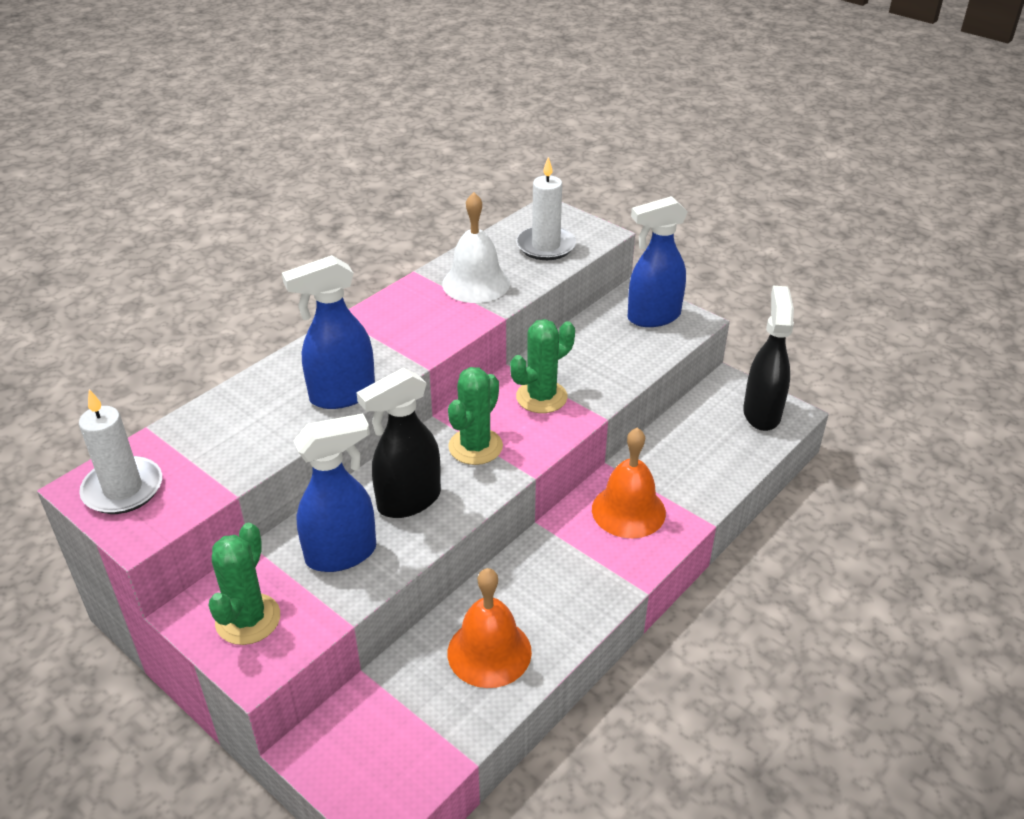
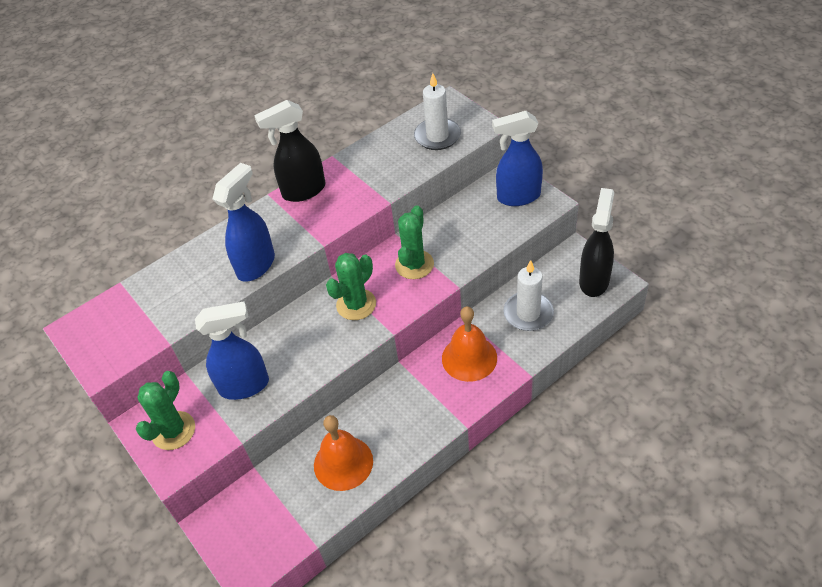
camera: 15 degrees right, 10 degrees up
(123, 489) = (96, 332): white candle -> white candle (528, 313)
(341, 395) = (256, 265): blue spray bottle -> blue spray bottle turned 135 degrees clockwise
(408, 501) = (298, 347): black spray bottle -> black spray bottle (303, 191)
(476, 283) = (375, 169): white bell -> none
(541, 397) = (414, 265): green cactus -> green cactus turned 45 degrees counterclockwise

